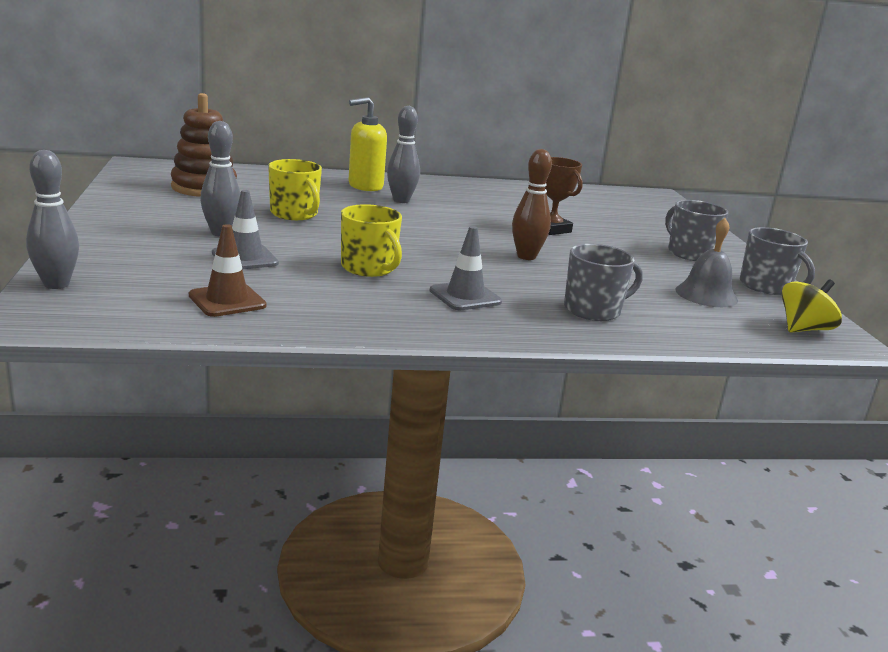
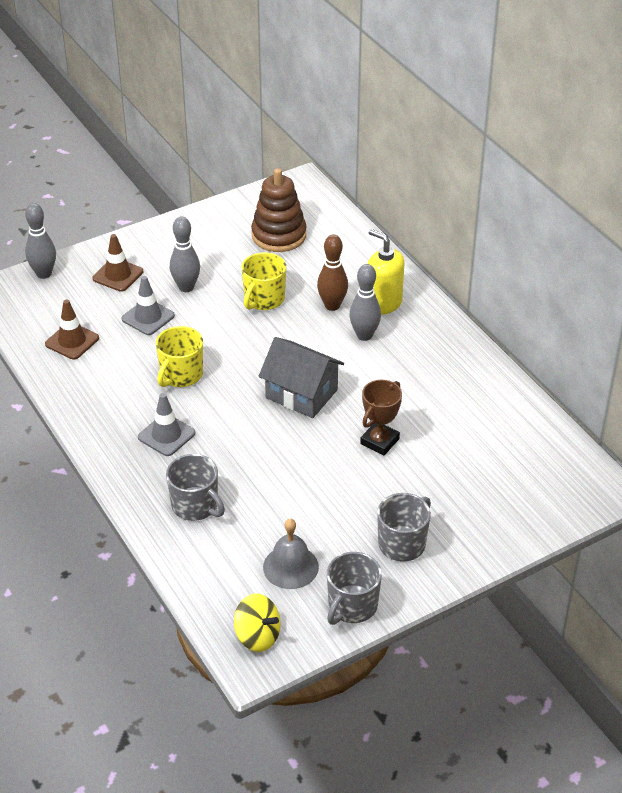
camera: 70 degrees right, 20 degrees up
(139, 253) = (118, 275): none -> brown traffic cone
(458, 235) = (301, 394): none -> grey house
(526, 256) = (286, 444): brown bowling pin -> brown bowling pin (332, 305)

